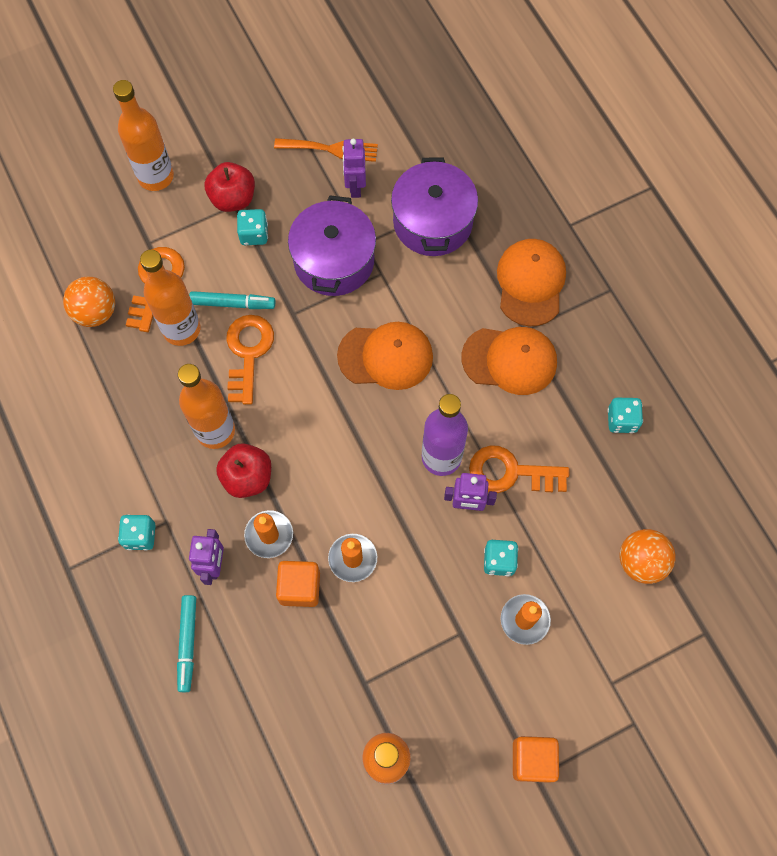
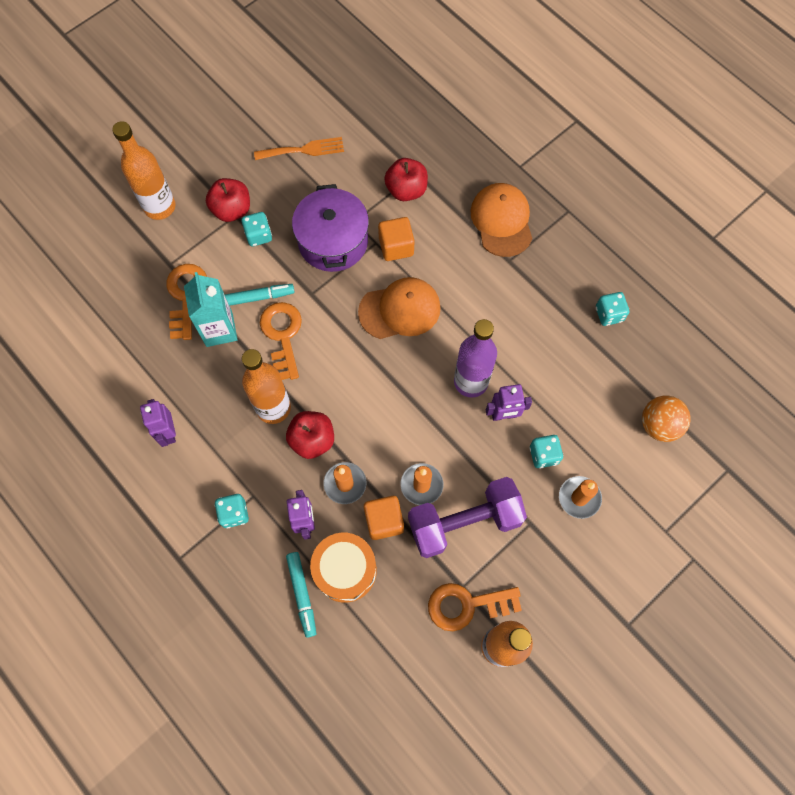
camera: 15 degrees left, 0 degrees up
(95, 312) = (140, 333): orange ball -> none
(181, 329) = (219, 329): orange bottle -> turquoise carton
(242, 630) = (345, 570): none -> orange drum
(355, 187) = (333, 176): purple robot -> purple robot (168, 432)
(388, 613) = (464, 522): none -> purple dumbbell
(432, 222) = (406, 190): purple pot -> red apple
(509, 360) = (503, 288): orange cap -> none
(510, 472) = (531, 380): orange key -> orange key (466, 605)
(532, 760) = (620, 612): orange cube -> orange cube (396, 247)

